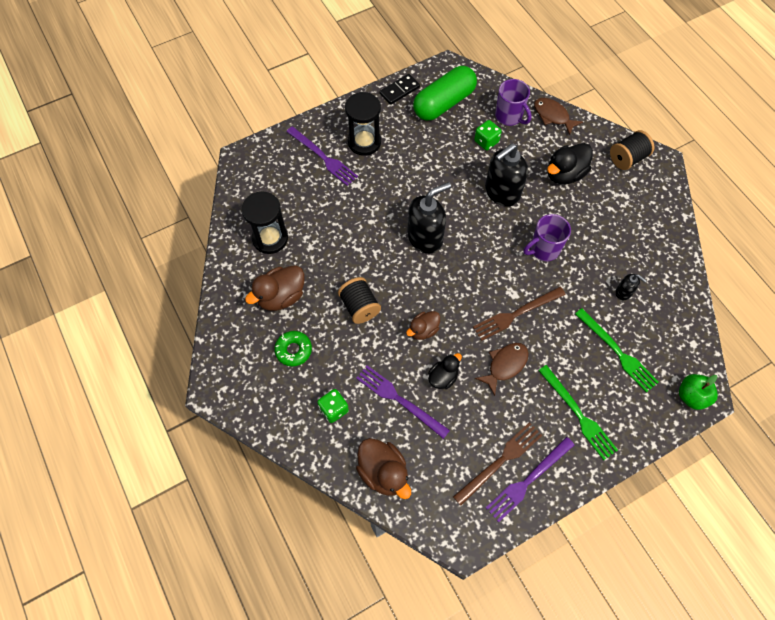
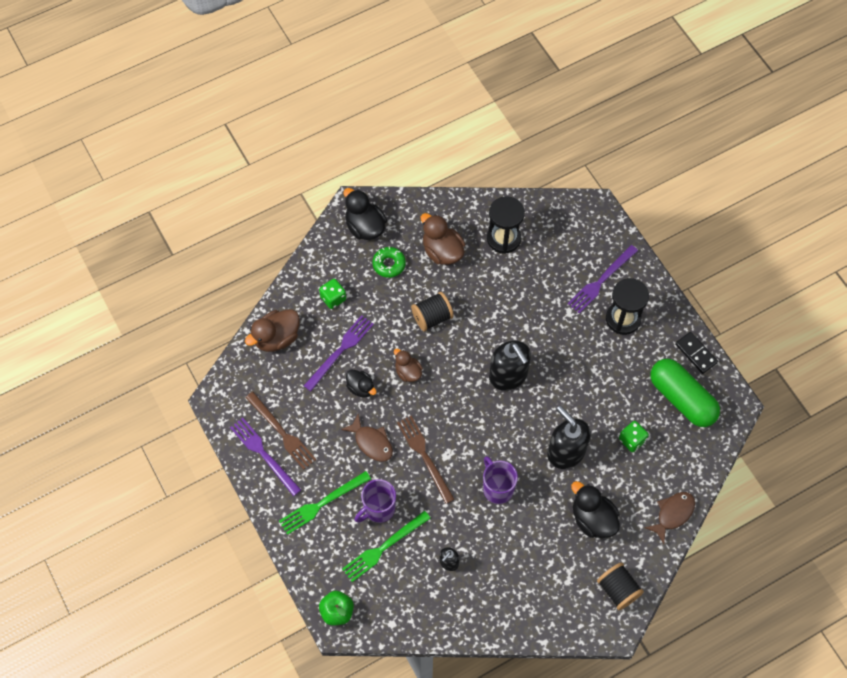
camera: 90 degrees right, 0 degrees up
(244, 376) = (365, 227): none -> black duck
(509, 117) = (668, 466): purple mug -> purple mug (378, 509)

